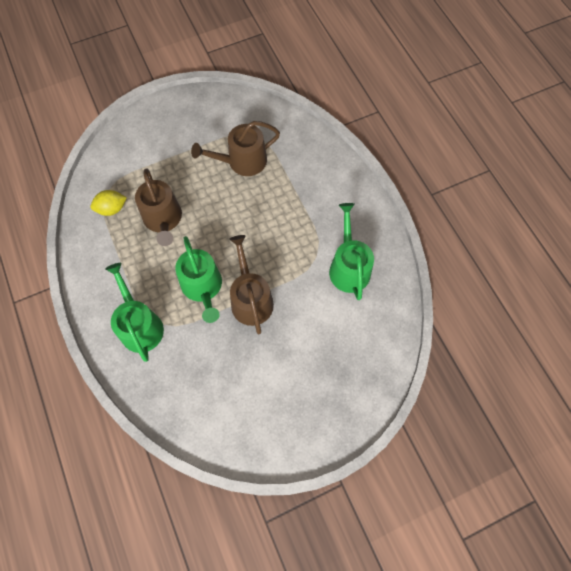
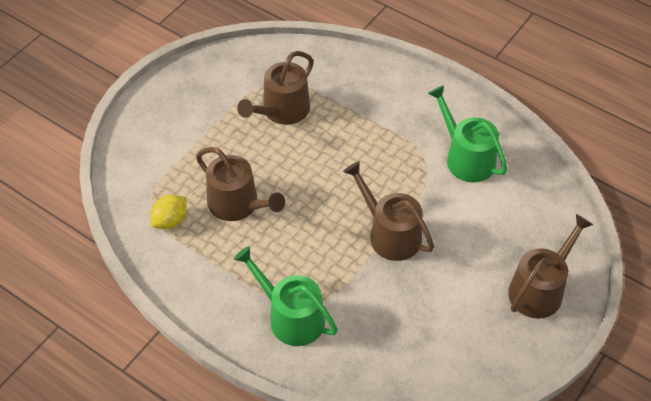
camera: 30 degrees left, 15 degrees down
(203, 287) = (331, 247): green watering can -> none
(328, 404) = (539, 289): none -> brown watering can

